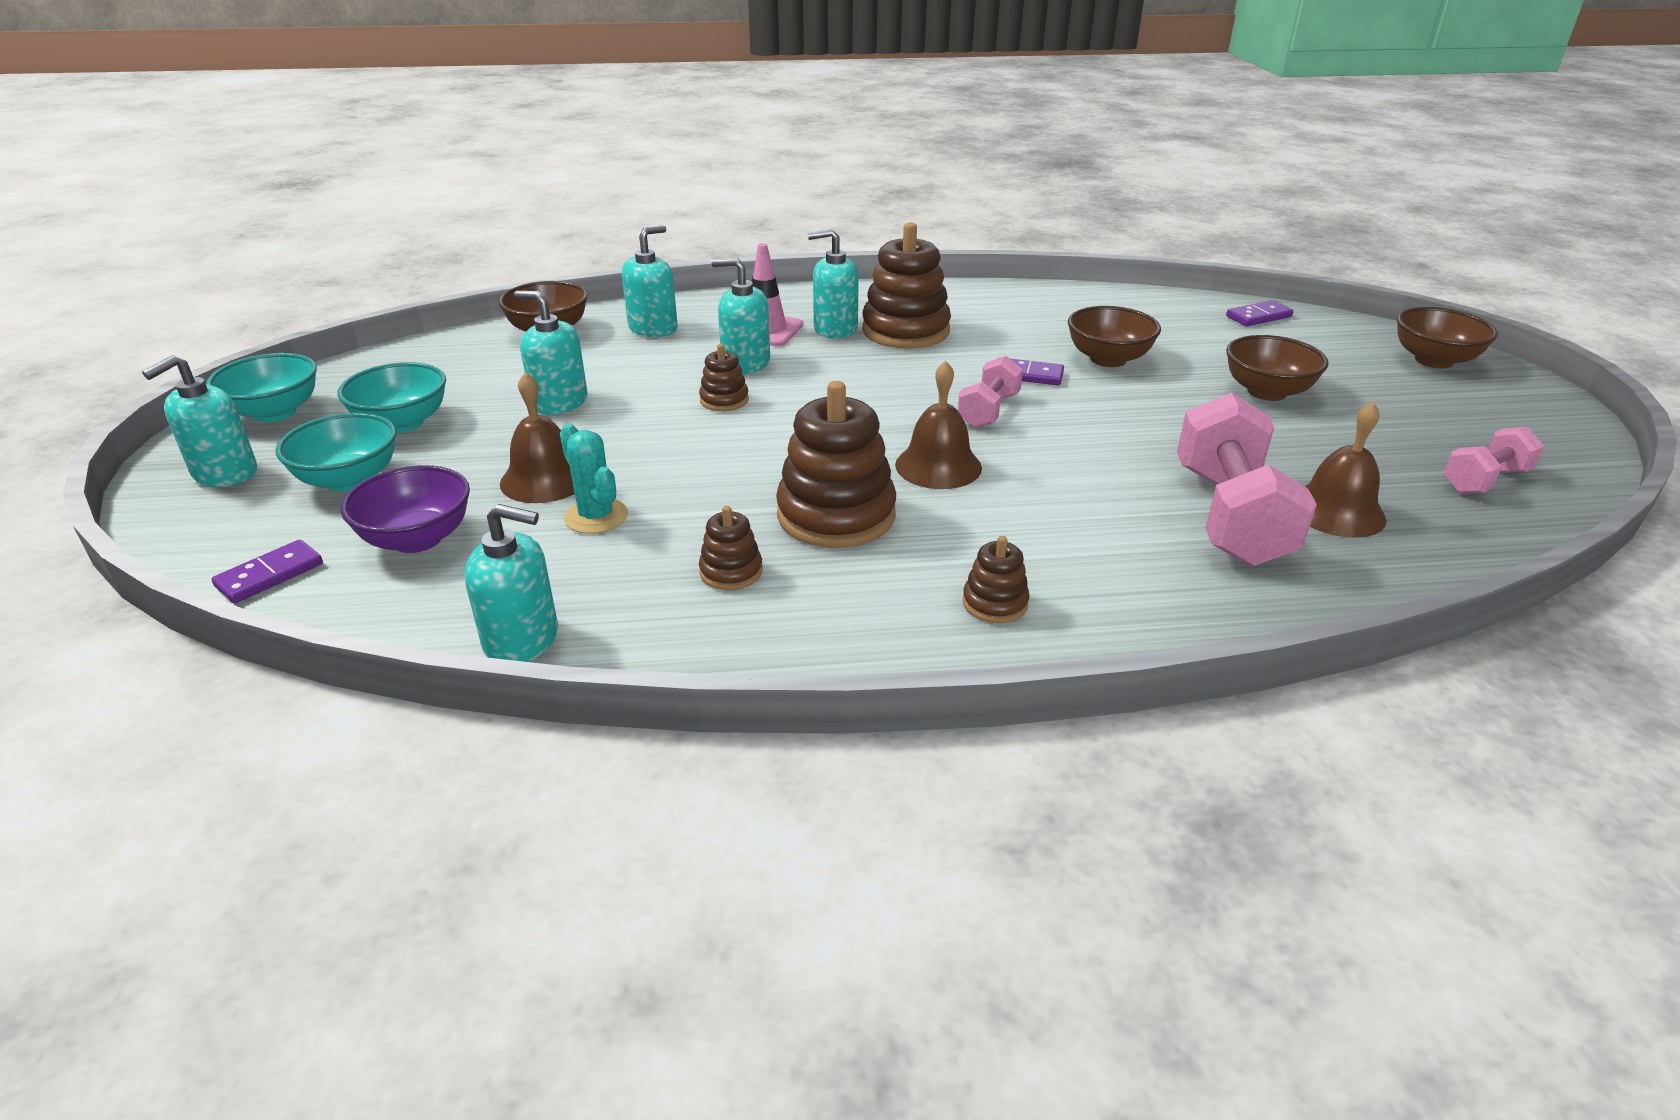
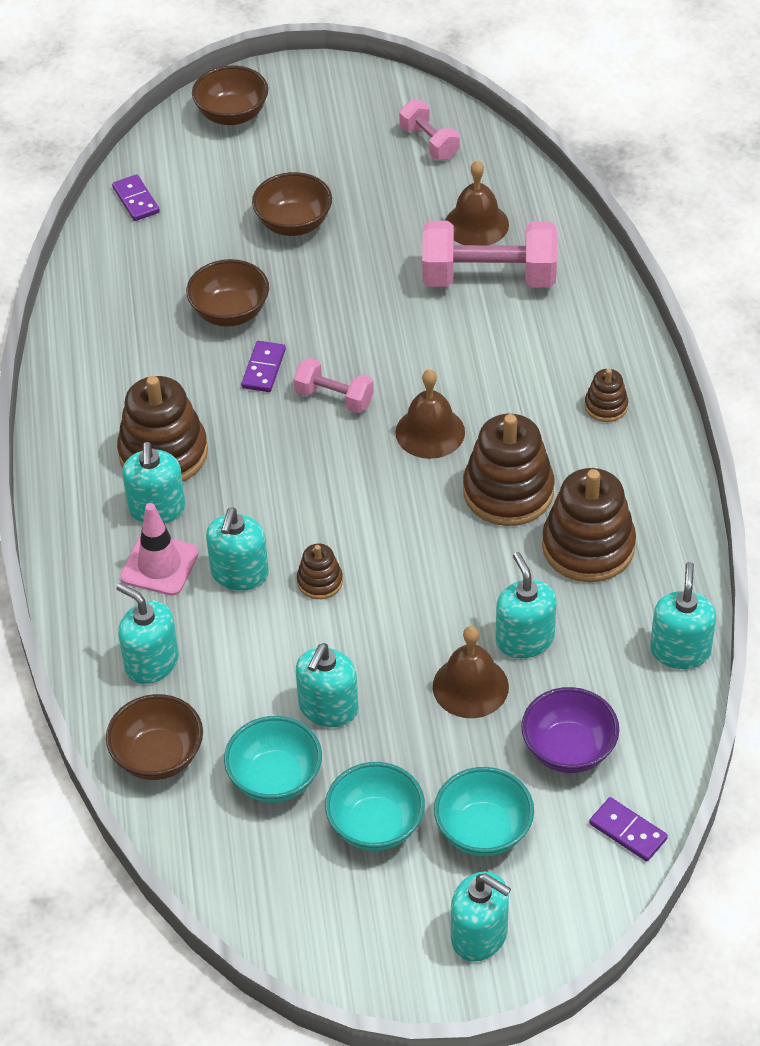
camera: 90 degrees left, 15 degrees up
(275, 412) = (358, 946): turquoise bowl -> turquoise bowl (275, 778)
(596, 516) = (524, 639): turquoise cactus -> turquoise soap dispenser
(731, 572) = (588, 546): brown stacking toy -> brown stacking toy, size x2.04

